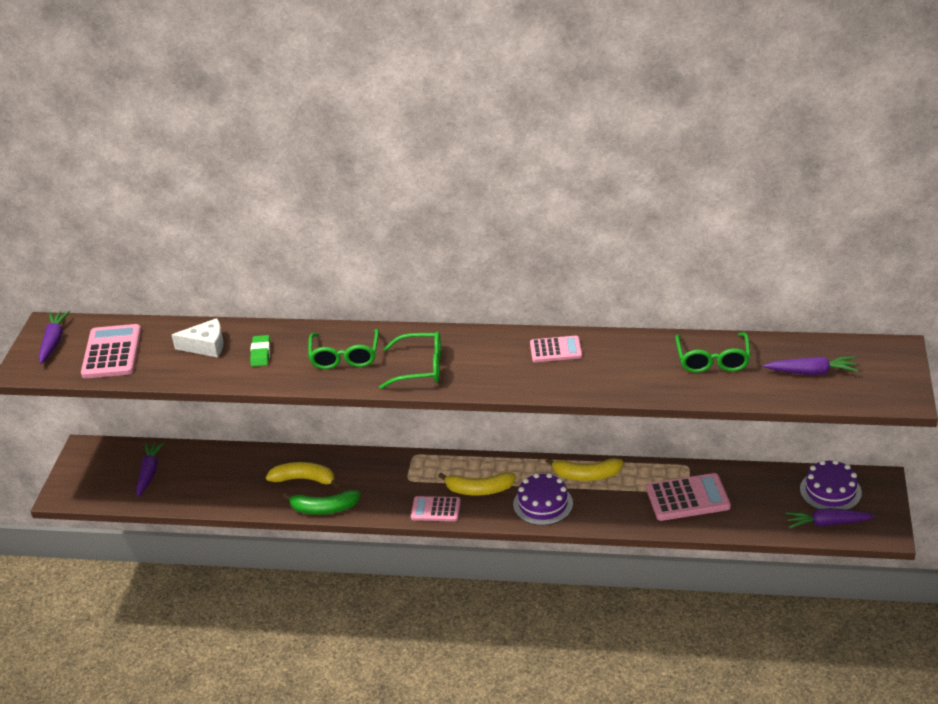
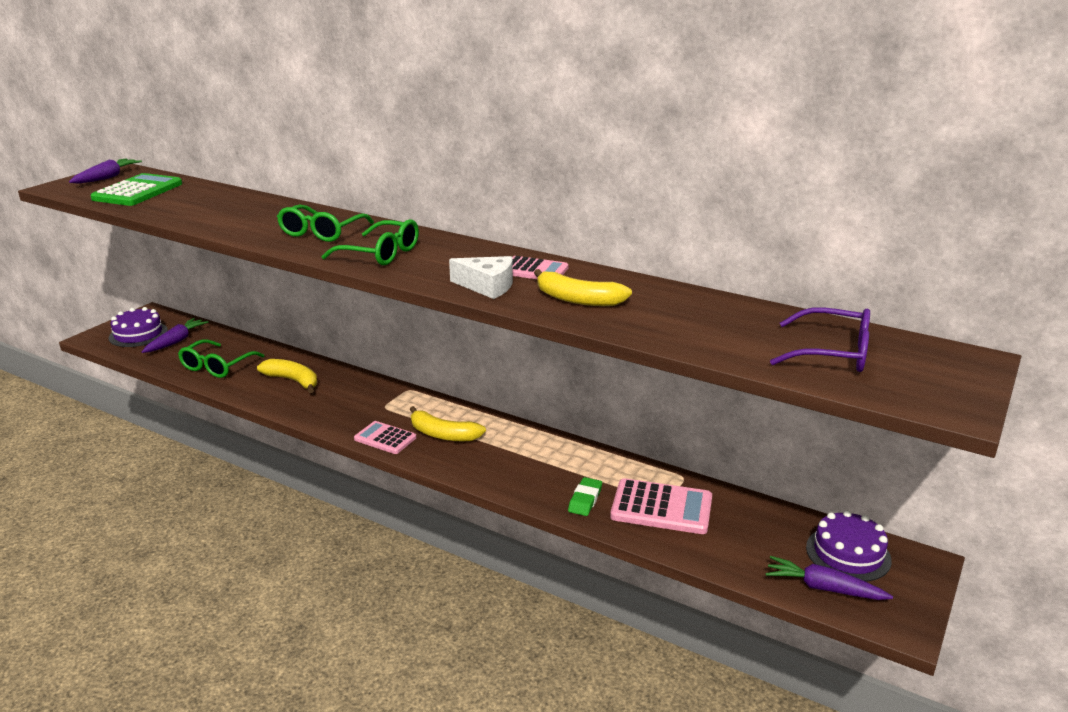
camera: 20 degrees right, 10 degrees down
(111, 352) = (138, 191): pink calculator -> green calculator
(206, 346) = (216, 202): white cheese -> white cheese (487, 286)
(260, 353) = (253, 216): green eraser -> green eraser (585, 500)
(324, 508) = (285, 407): green banana -> none
(543, 504) = (496, 465): purple cake -> purple cake (138, 334)
(586, 475) = (563, 453): yellow banana -> yellow banana (577, 299)
(712, 360) = (709, 315): green glasses -> green glasses (217, 366)
(812, 372) = (832, 353): purple carrot -> purple glasses

